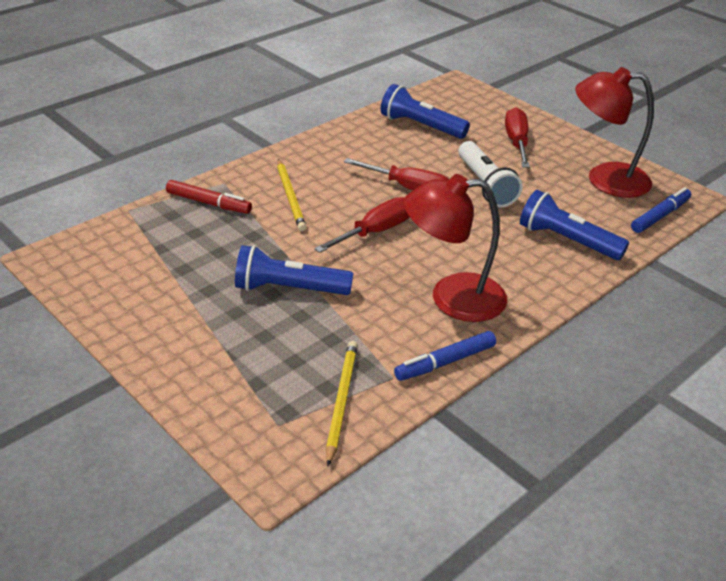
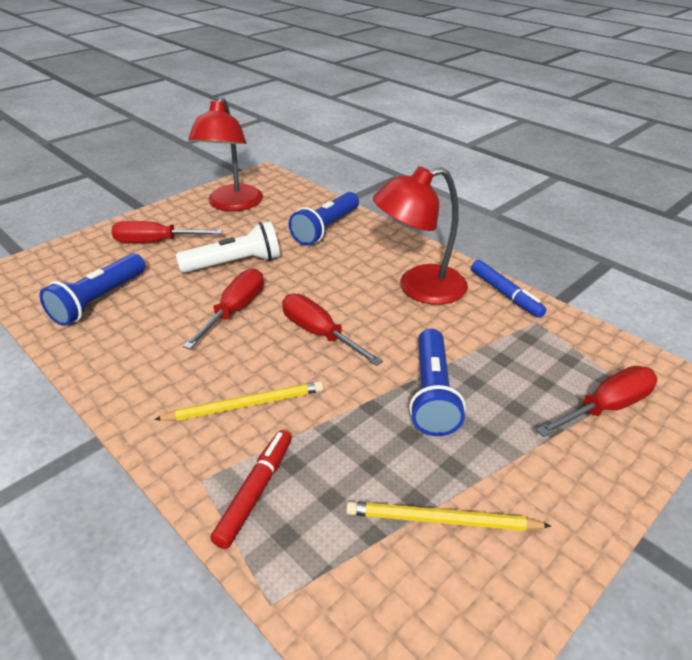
camera: 90 degrees left, 0 degrees up
(255, 396) = (606, 407): none -> red screwdriver
(341, 401) = (581, 350): yellow pencil -> yellow pencil (441, 520)
(452, 298) = (419, 288): red lamp -> red lamp turned 75 degrees clockwise
(660, 216) = (289, 188): blue marker -> none

